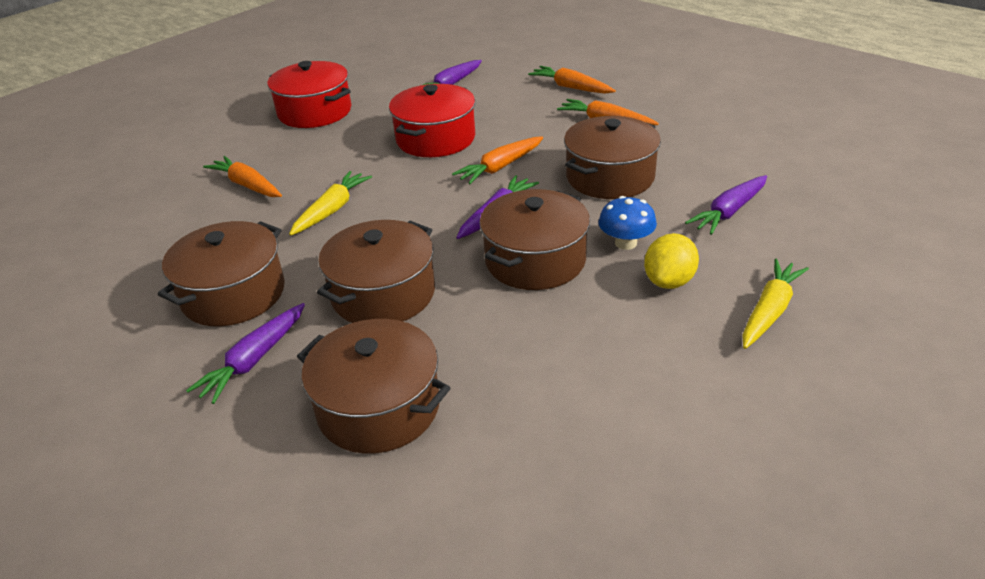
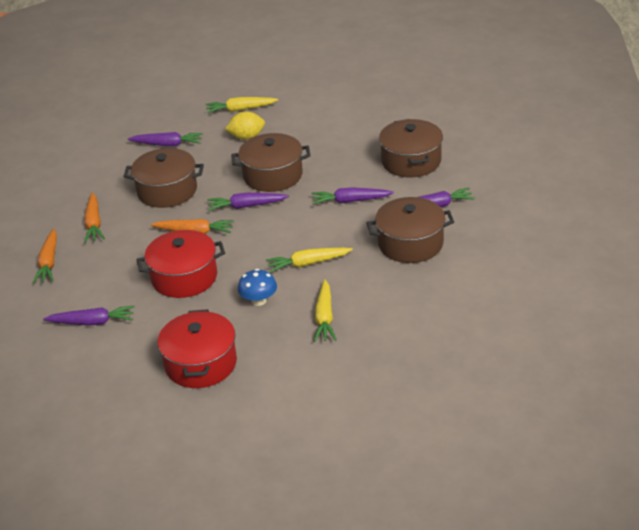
camera: 130 degrees left, 0 degrees up
(247, 185) = (324, 317): orange carrot -> yellow carrot
(383, 294) = (350, 201): brown pot -> purple carrot
(626, 243) = (228, 159): blue mushroom -> blue mushroom (259, 300)

